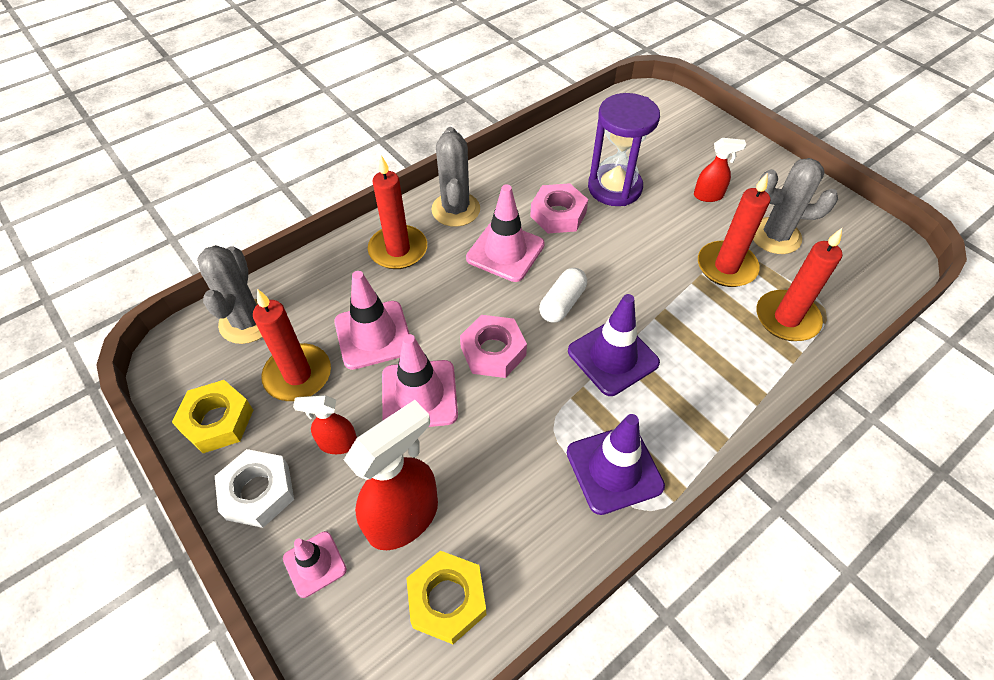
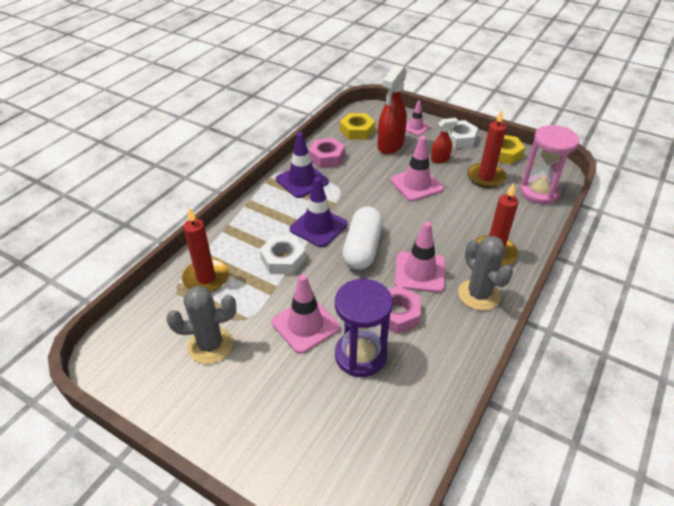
camera: 160 degrees right, 10 degrees down
(247, 321) = (539, 192): grey cactus -> pink hourglass
(373, 335) = (464, 203): pink traffic cone -> pink traffic cone (305, 325)
(493, 351) = (390, 212): pink nut -> pink nut (326, 157)
(562, 303) = (362, 248): white capsule -> white capsule, size x1.61
(677, 317) = (283, 259): none -> white nut
(708, 196) = (272, 372): red spray bottle -> none
(726, 267) = (251, 305): red candle -> none

